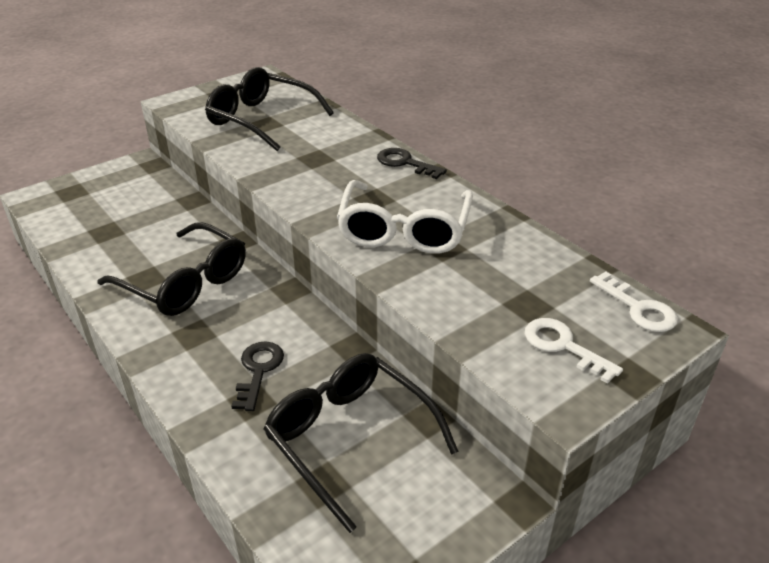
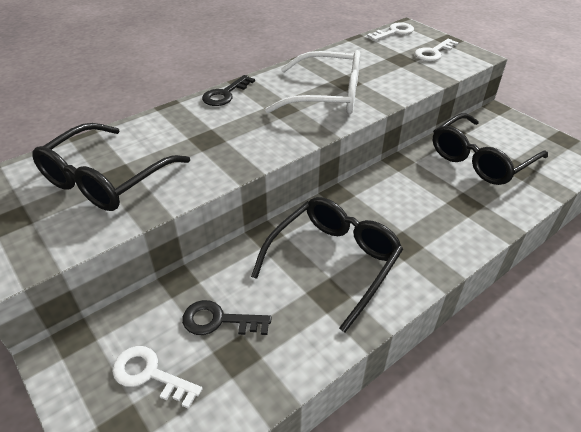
camera: 90 degrees left, 5 degrees up
(107, 196) = (150, 374): none -> white key
(258, 371) = (435, 203): black key -> black key (219, 320)

